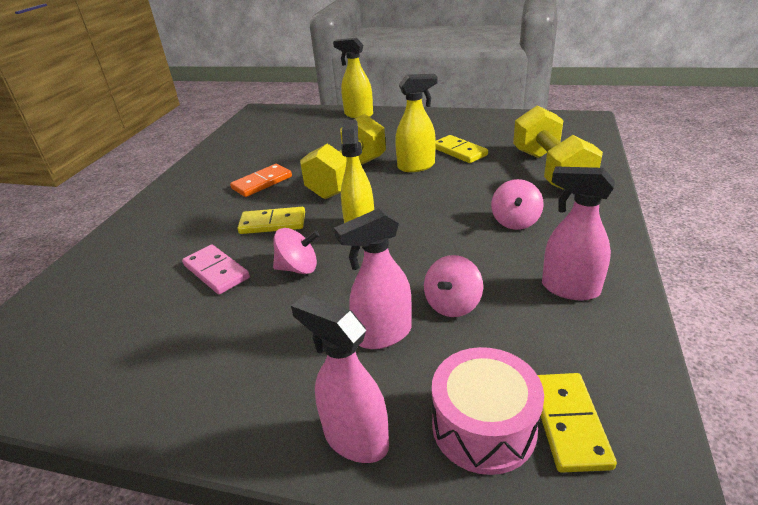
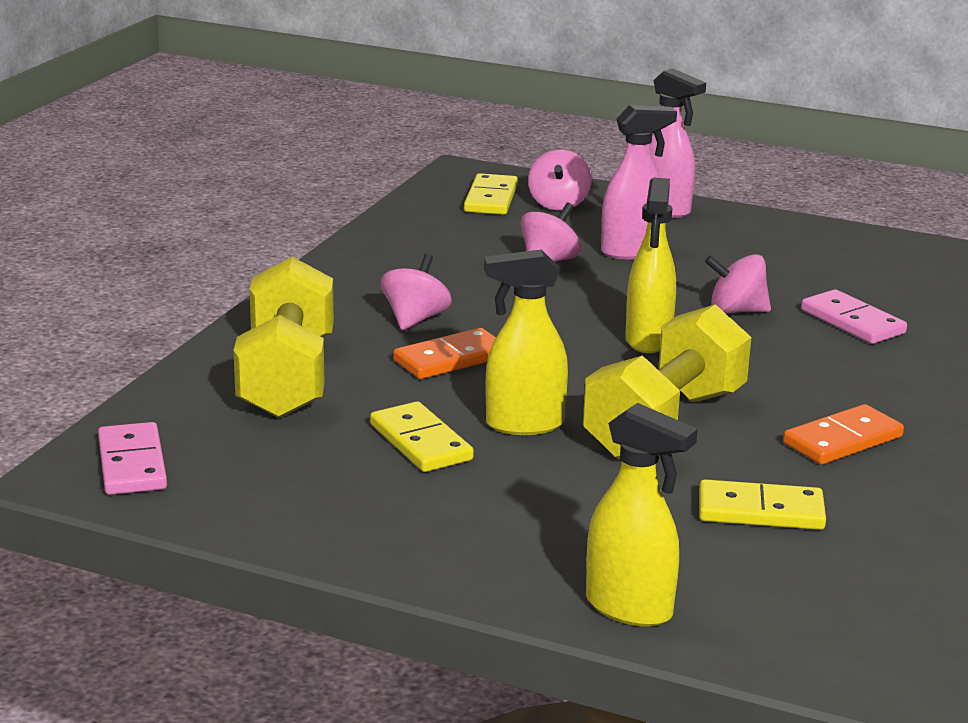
camera: 175 degrees left, 10 degrees down
(273, 223) = (792, 367): yellow domino -> yellow domino (760, 511)
(473, 196) = (451, 359): none -> orange domino
(483, 426) = (558, 204): pink drum -> pink spinning top
(569, 288) = (412, 257): pink spray bottle -> none
(570, 126) = (132, 464): none -> pink domino

